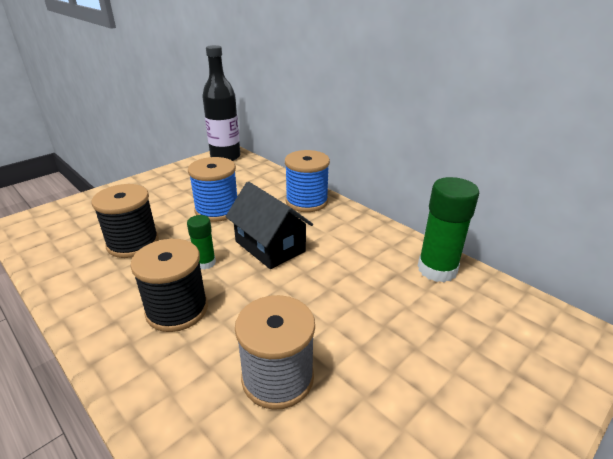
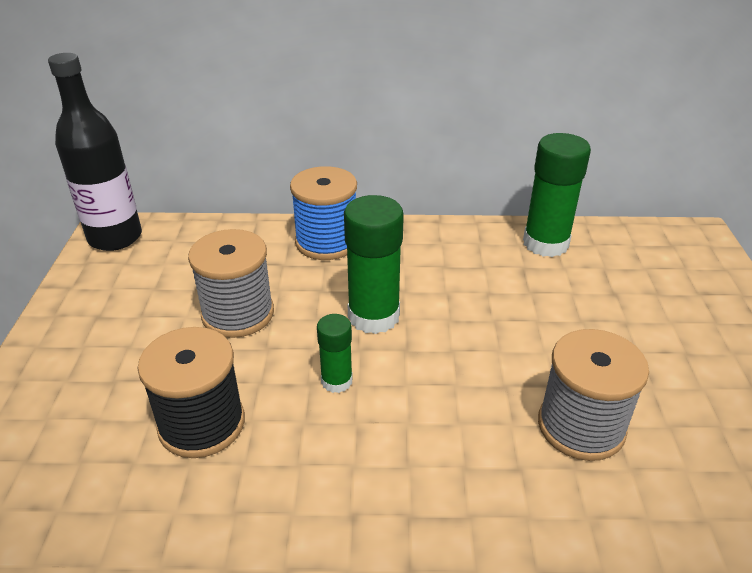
camera: 45 degrees left, 5 degrees up
(177, 309) = (397, 448): black spool -> none
(217, 210) = (238, 314): blue spool -> grey spool
(270, 246) = (373, 316): black house -> green glue stick

